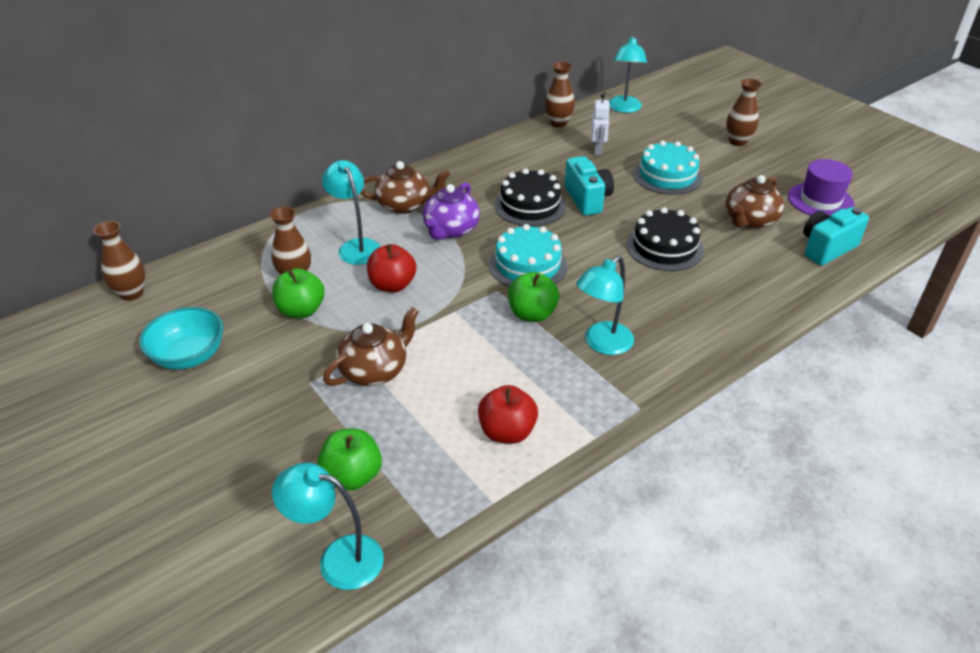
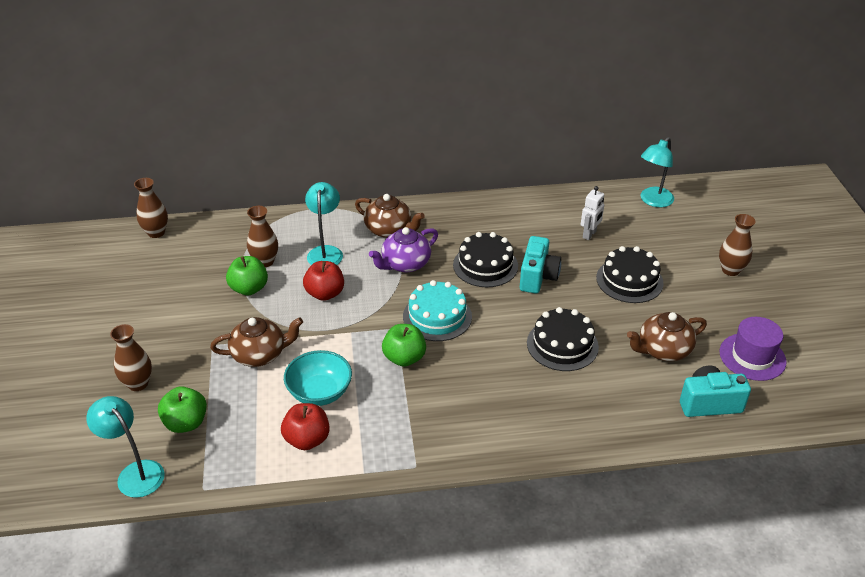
camera: 30 degrees right, 0 degrees up
(189, 356) = (156, 294): turquoise bowl -> turquoise bowl (320, 392)
(558, 123) = (579, 196): brown vase -> brown vase (138, 384)
(602, 344) = (434, 404): turquoise lamp -> none
(667, 176) = (629, 280): turquoise cake -> black cake

